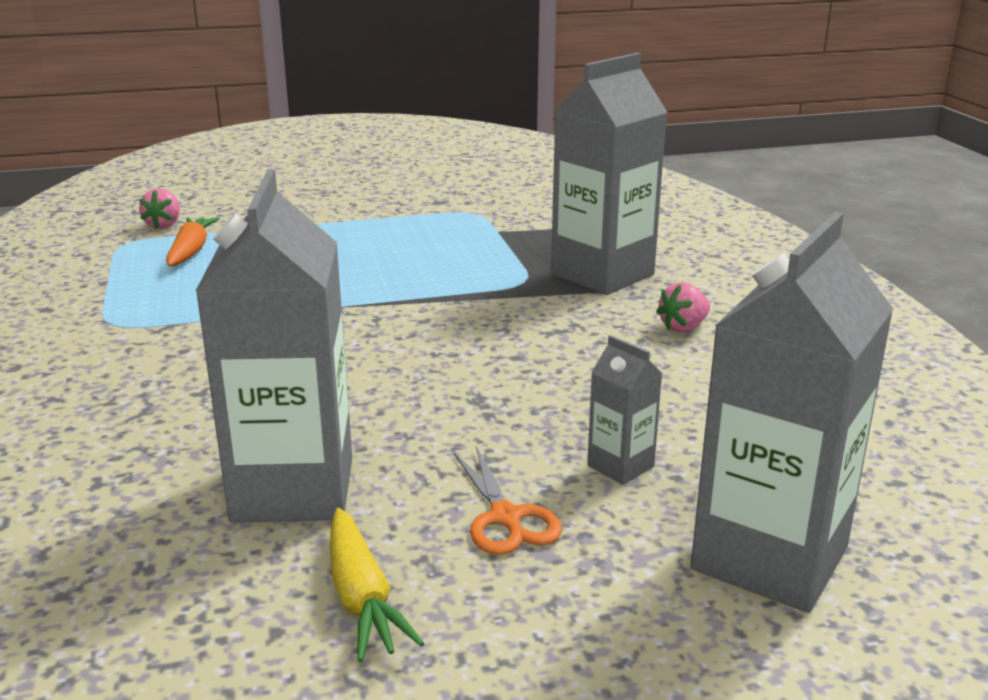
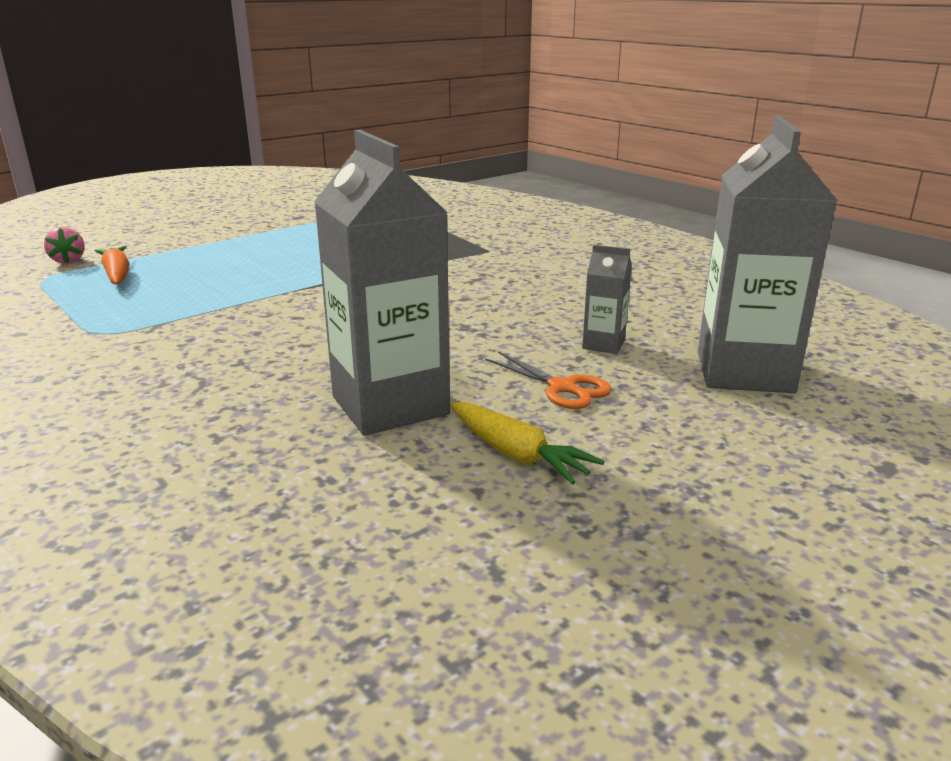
camera: 25 degrees left, 0 degrees up
(602, 274) = (470, 243): grey carton -> none
(683, 327) = (557, 264): pink strawberry -> none

